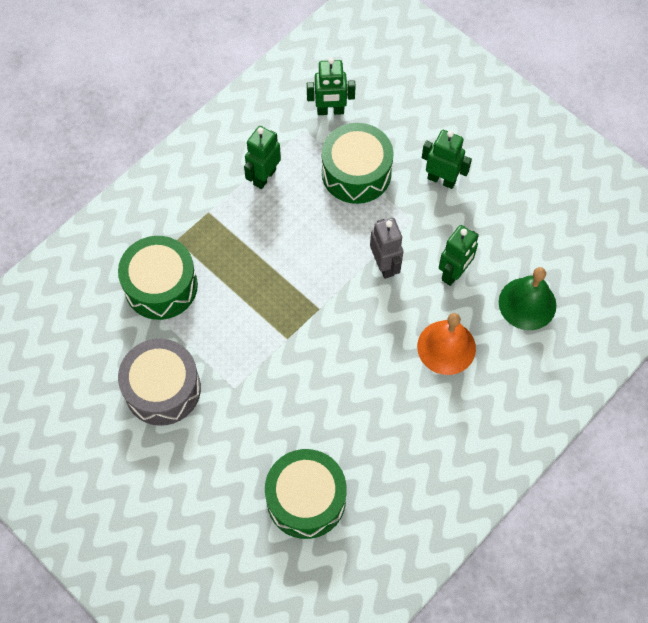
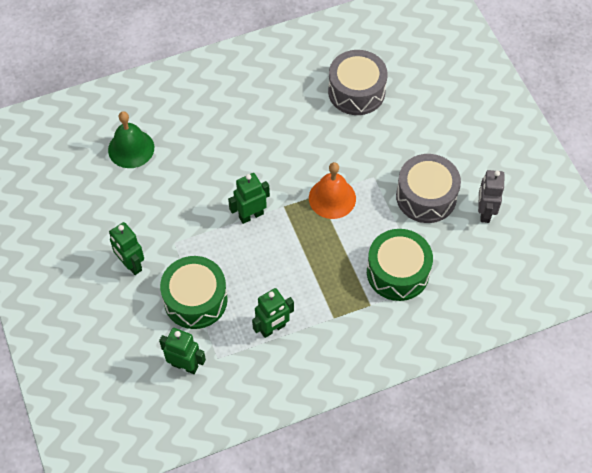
camera: 155 degrees left, 5 degrees down
(306, 499) = (356, 91): green drum -> grey drum
(384, 265) = (217, 217): grey robot -> grey robot (484, 212)
(446, 347) = (207, 143): orange bell -> orange bell (332, 198)
(454, 273) = (169, 190): green robot -> green robot (251, 215)

